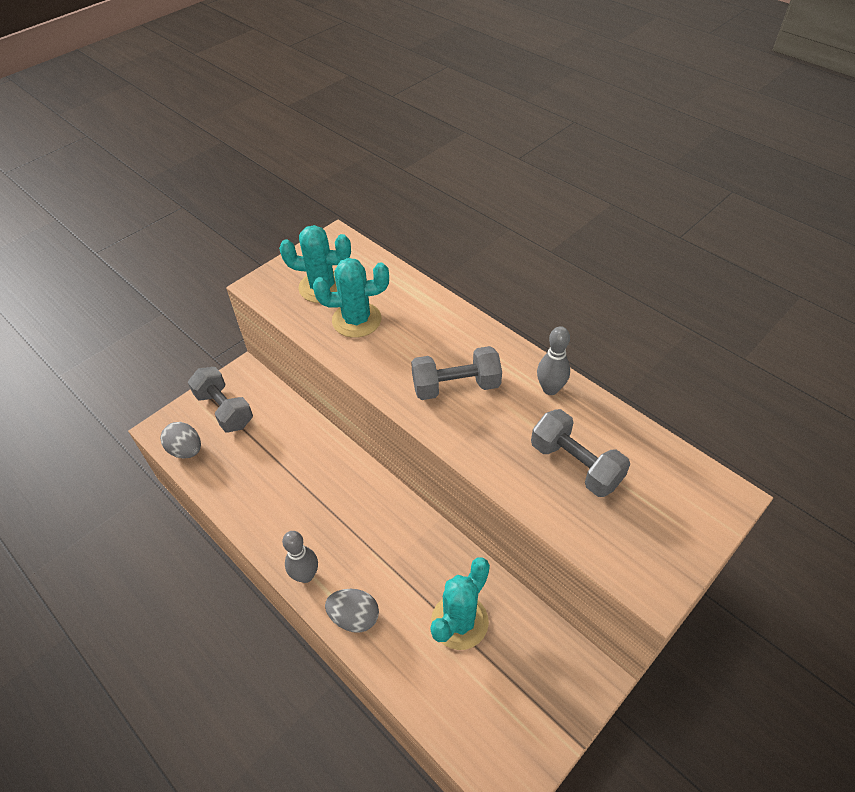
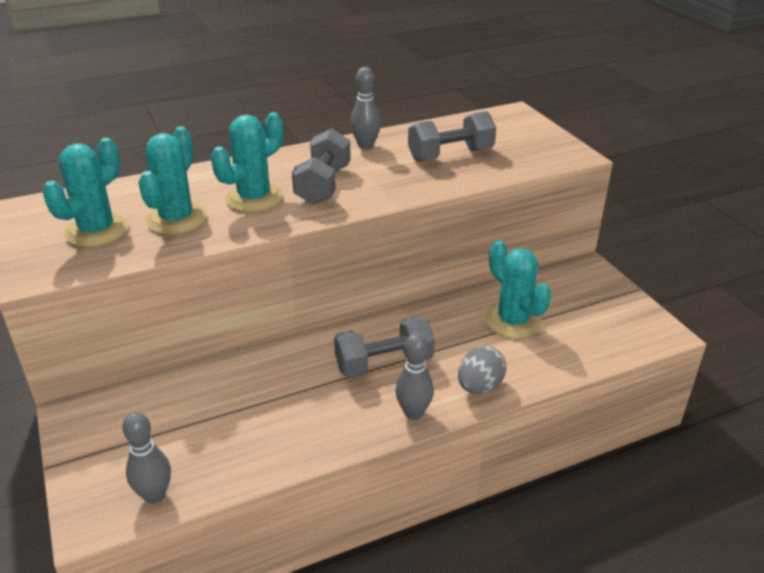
camera: 70 degrees left, 15 degrees down
(186, 450) = (155, 495): grey egg -> grey bowling pin
(224, 409) = (119, 443): grey dumbbell -> grey dumbbell (384, 364)
(410, 350) = (254, 198): none -> turquoise cactus

